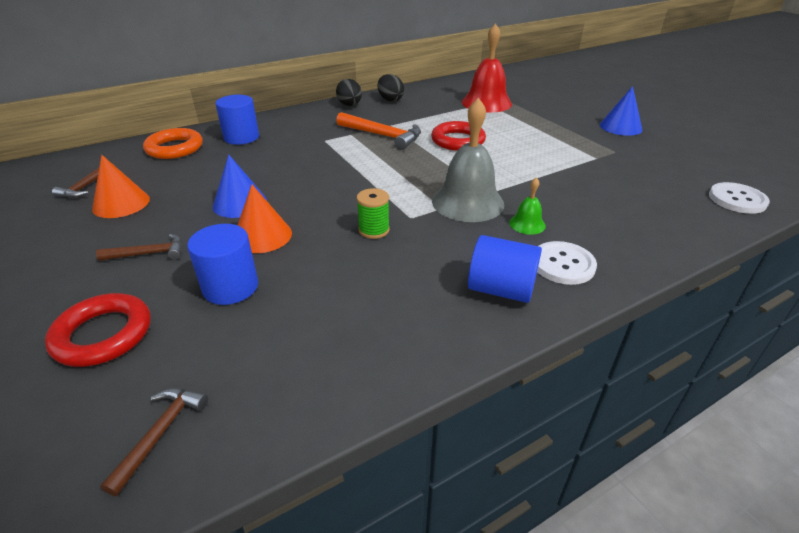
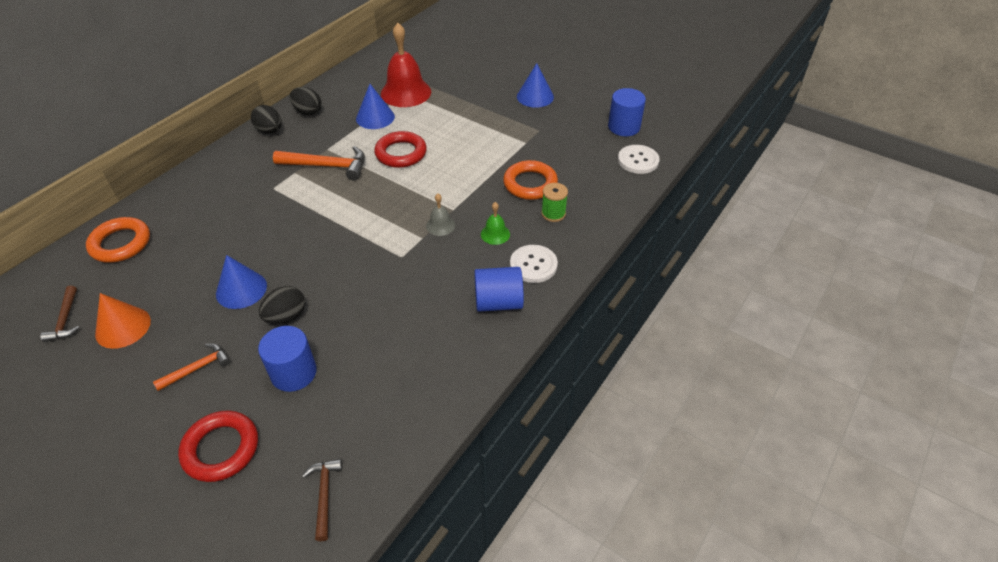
camera: 25 degrees left, 10 degrees up
(149, 253) = (197, 368): brown hammer -> orange hammer
(241, 137) = (183, 208): blue cylinder -> blue cylinder (624, 127)
(262, 236) = (286, 316): orange cone -> black egg
(374, 230) = (378, 279): green spool -> green spool (553, 214)
(448, 113) = (375, 117): none -> blue cone
(467, 202) = (440, 225): grey bell -> grey bell, size x0.47
(588, 191) = (530, 184): none -> orange ring

